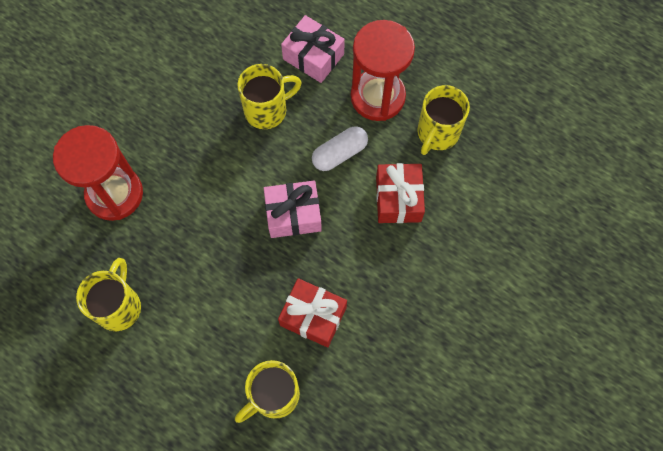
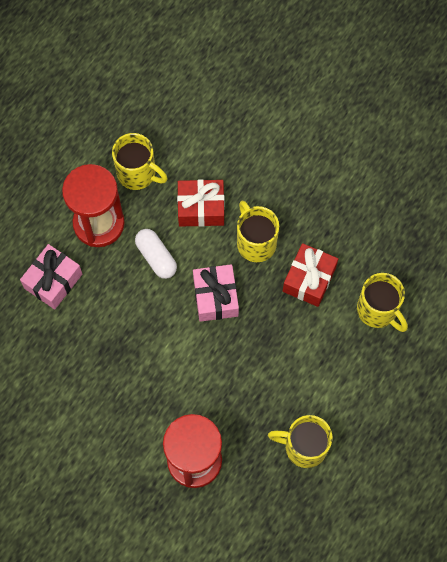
camera: 90 degrees left, 0 degrees up
(267, 110) = (109, 322): yellow mug -> yellow mug (255, 242)

